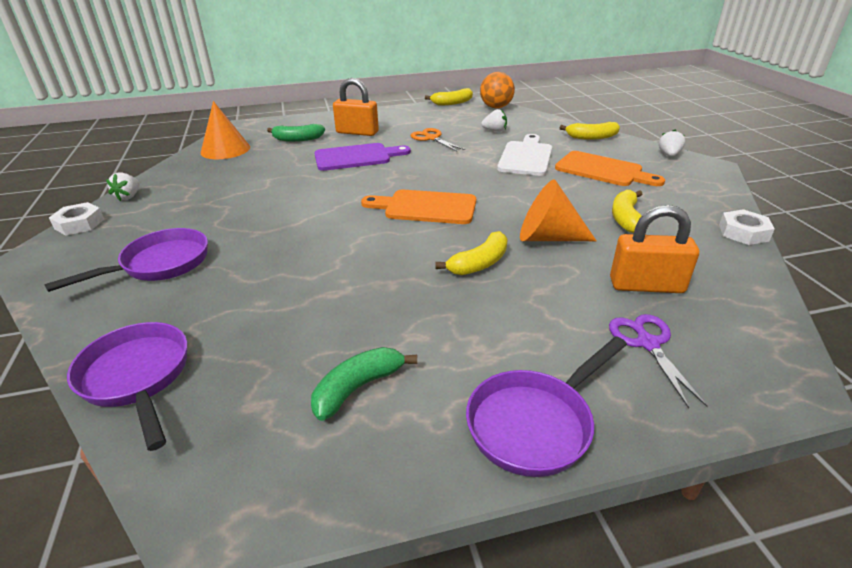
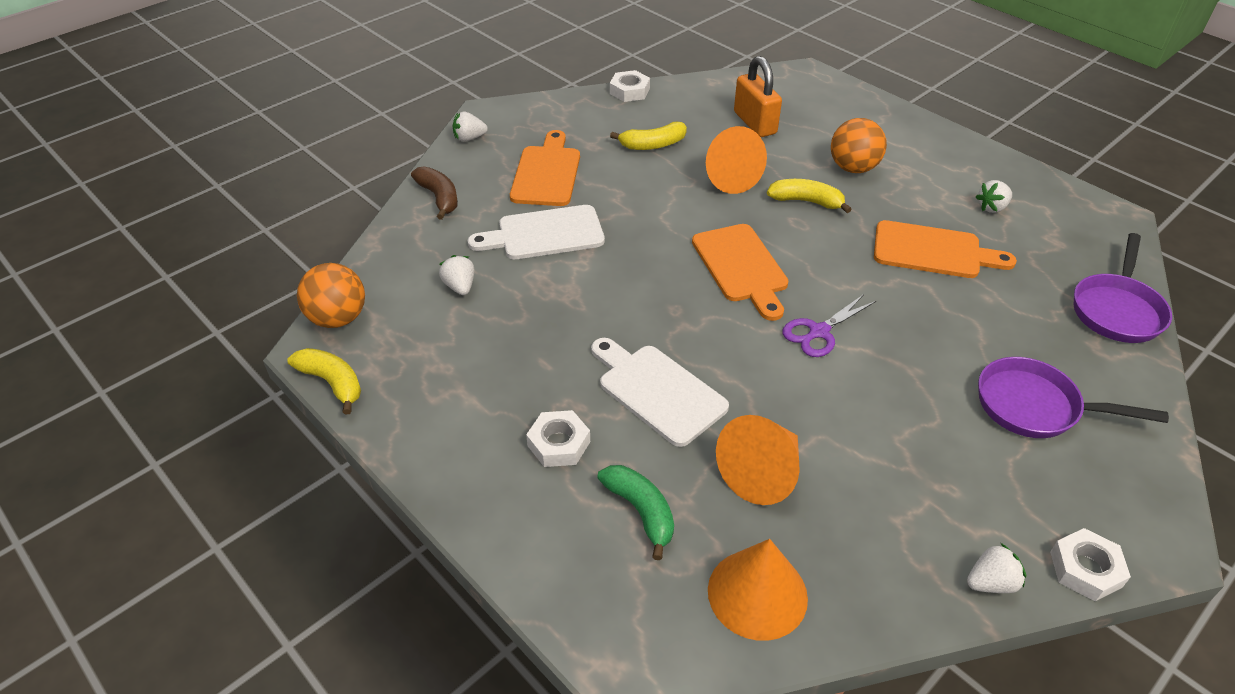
camera: 120 degrees left, 10 degrees up
(271, 166) = (762, 473): none -> orange cone
(344, 302) = (933, 251): none -> orange cutting board
(356, 157) = (657, 391): purple cutting board -> white cutting board
(357, 132) = (559, 443): orange padlock -> white nut
(358, 388) = (992, 207): green banana -> white strawberry
(431, 138) = (530, 341): orange scissors -> none
(514, 316) = (853, 168): none -> orange ball
(535, 423) = (933, 140): purple pan -> none
(591, 137) = (439, 198): yellow banana -> brown banana
(647, 343) = (821, 115): purple scissors -> purple scissors (819, 332)

